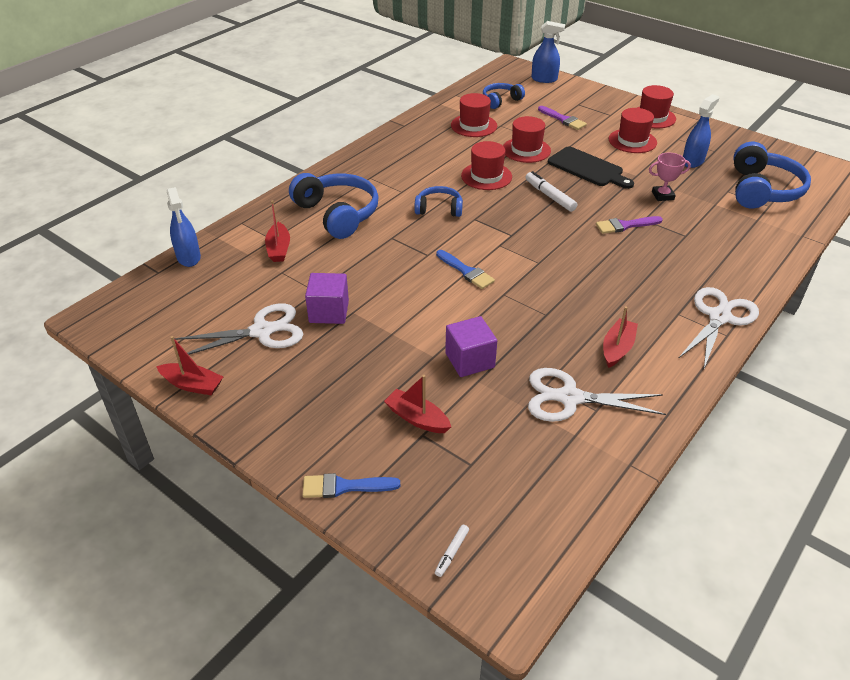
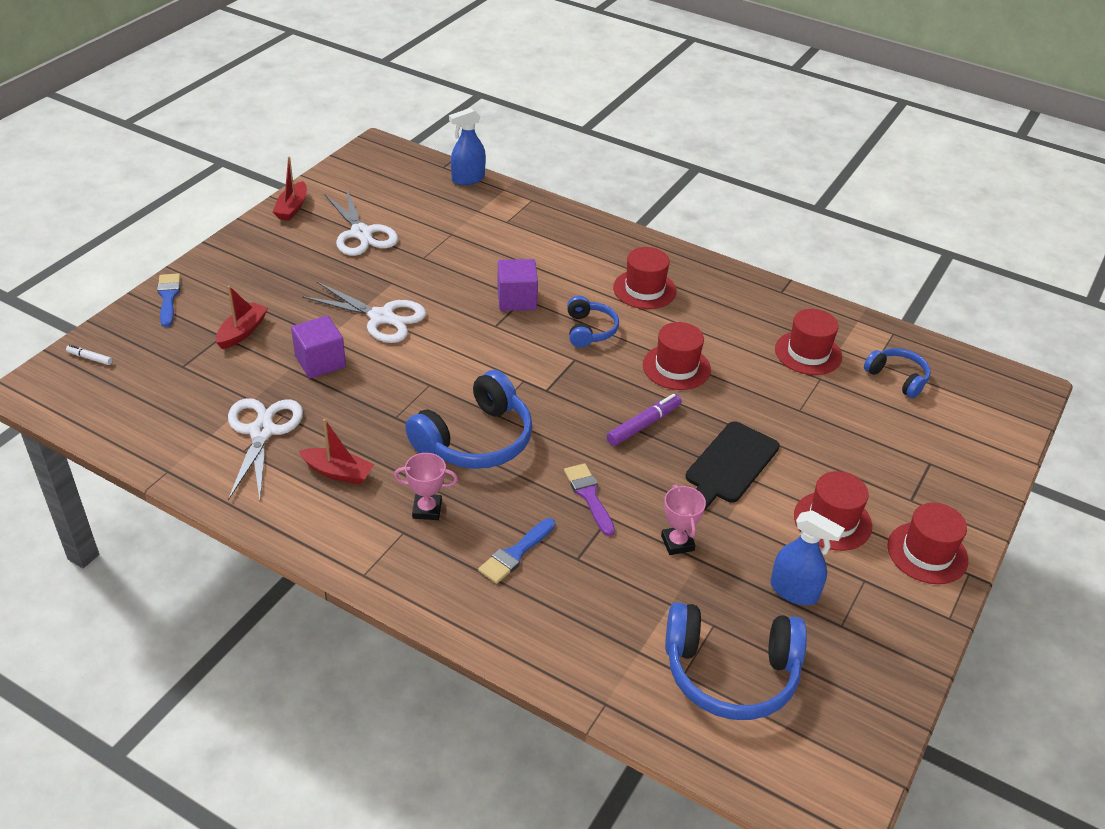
camera: 80 degrees right, 0 degrees up
(279, 249) = (490, 227): red boat -> none
(329, 312) = (391, 268): purple cube -> purple cube (516, 299)
(337, 214) = (561, 258): blue headphones -> blue headphones (475, 440)
(466, 271) = (468, 355): blue brush -> blue brush (515, 553)
(526, 150) = (759, 404): red hat -> red hat (644, 289)
(544, 79) = (998, 425): blue spray bottle -> none
(550, 196) = (643, 425): white marker -> purple marker
(563, 119) = (868, 444): purple brush -> none
(652, 301) = (427, 509): none -> pink trophy
(719, 317) = (398, 572): white scissors -> white scissors (381, 317)

